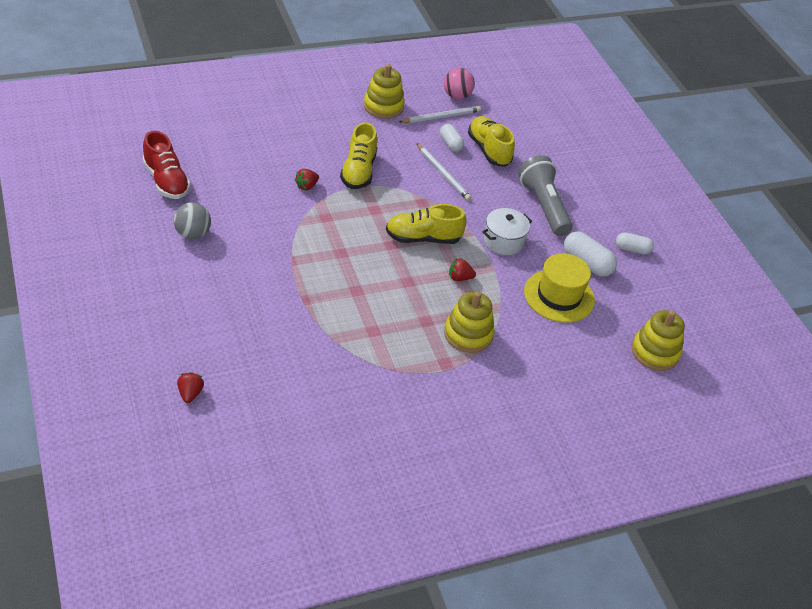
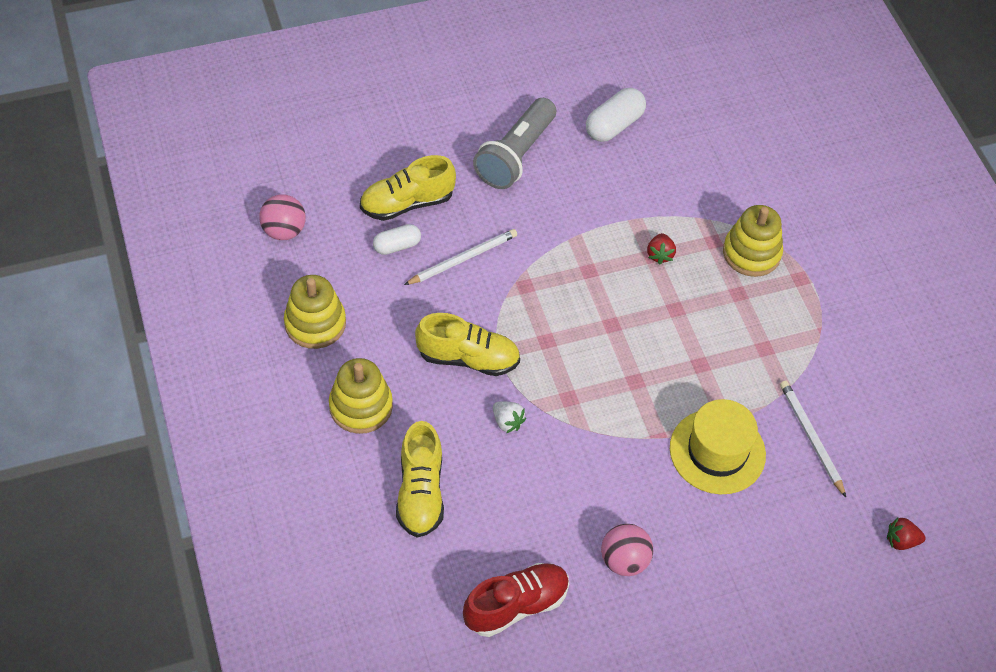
camera: 85 degrees left, 10 degrees up
(193, 234) = (624, 560): grey ball -> pink ball
(306, 186) = (507, 422): red strawberry -> white strawberry
(423, 238) = (594, 289): yellow shoe -> yellow shoe (420, 492)
(441, 117) = (335, 253): white pencil -> white pencil (811, 438)
(503, 241) = (587, 204): white pot -> none
(543, 206) = (516, 155): grey flashlight -> grey flashlight turned 45 degrees counterclockwise
(559, 296) = (673, 159): yellow hat -> yellow hat (717, 451)
(632, 249) = (583, 78): white capsule -> none
(655, 352) = (745, 84): yellow stacking toy -> yellow stacking toy (361, 406)

